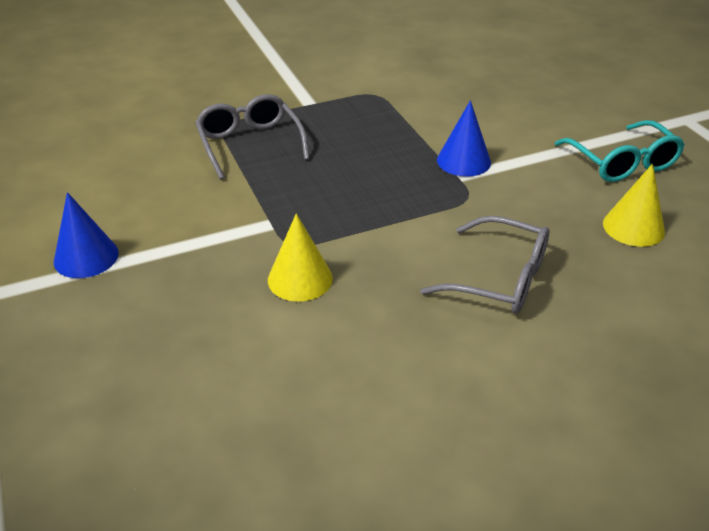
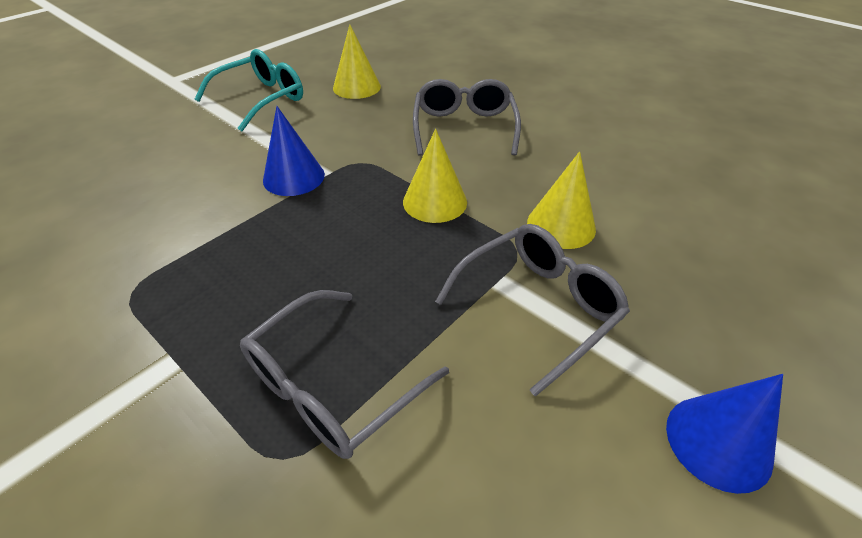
camera: 115 degrees left, 5 degrees up
(233, 231) = (538, 307): none -> grey glasses
(381, 221) = (435, 201): none -> yellow cone

